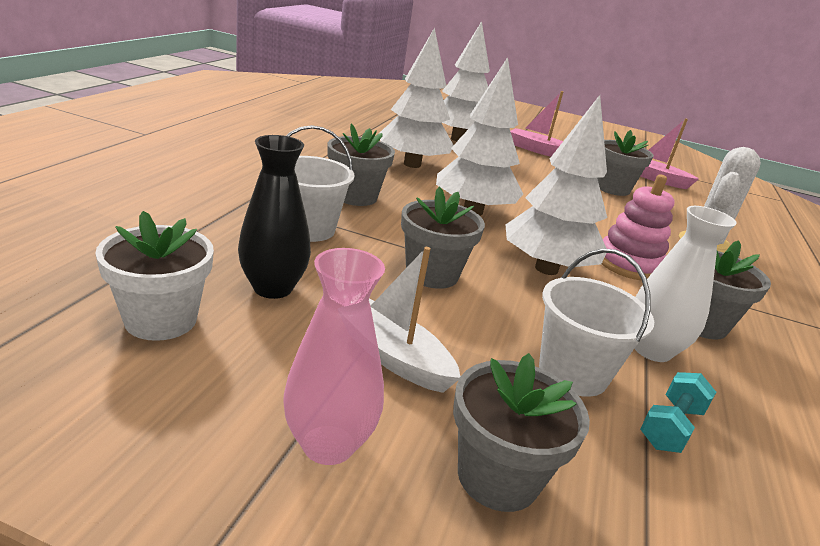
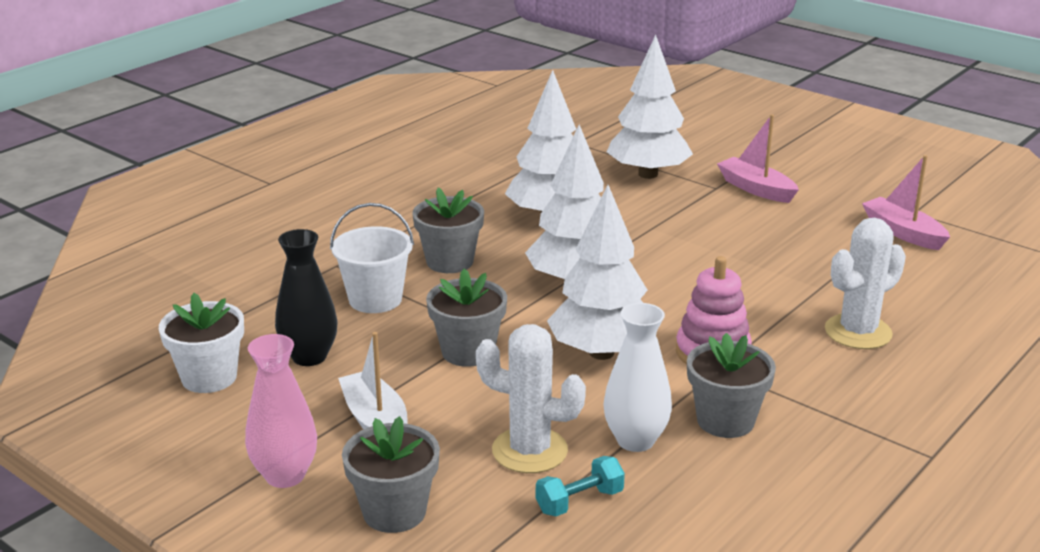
camera: 25 degrees right, 0 degrees up
(573, 372) = (529, 450): white bucket -> white cactus
(612, 188) = (810, 249): grey flower pot -> none

